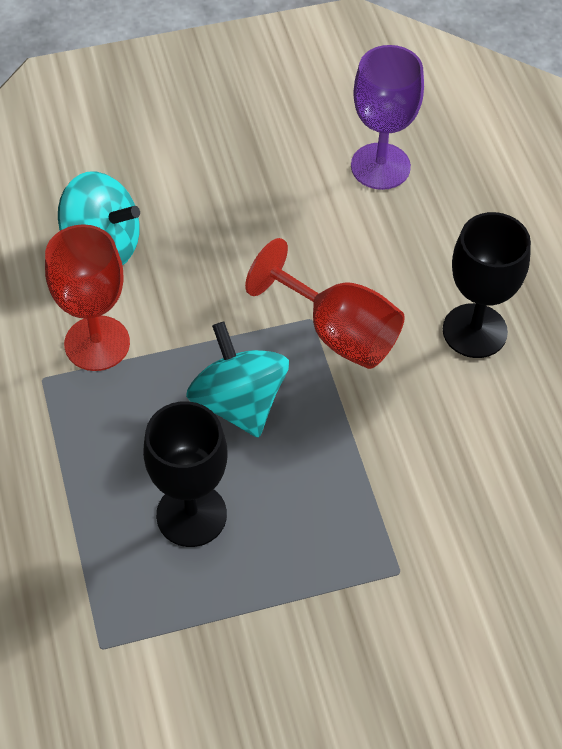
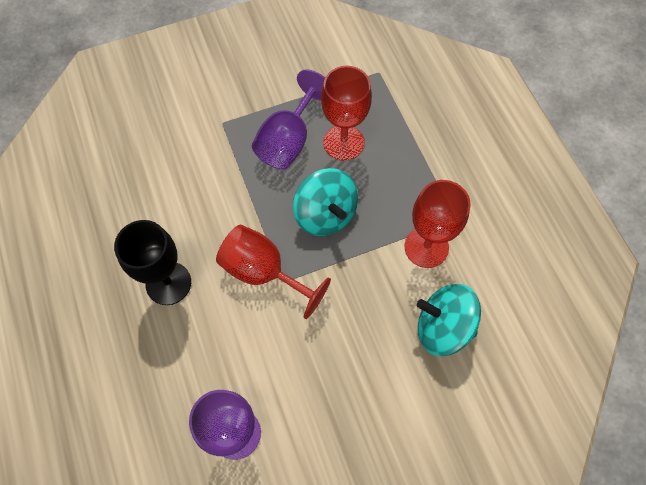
camera: 175 degrees right, 10 degrees up
(191, 515) = (343, 142): black goblet -> red goblet
(285, 528) = (288, 140): none -> purple goblet

